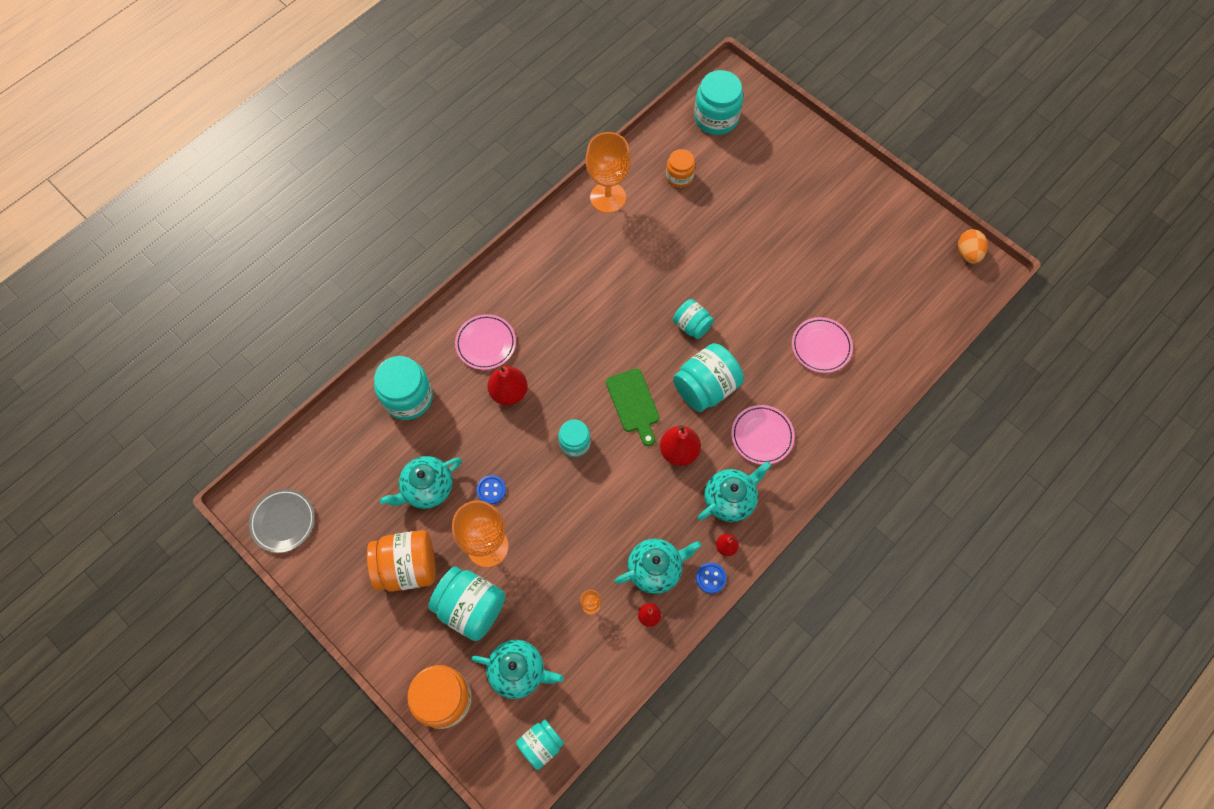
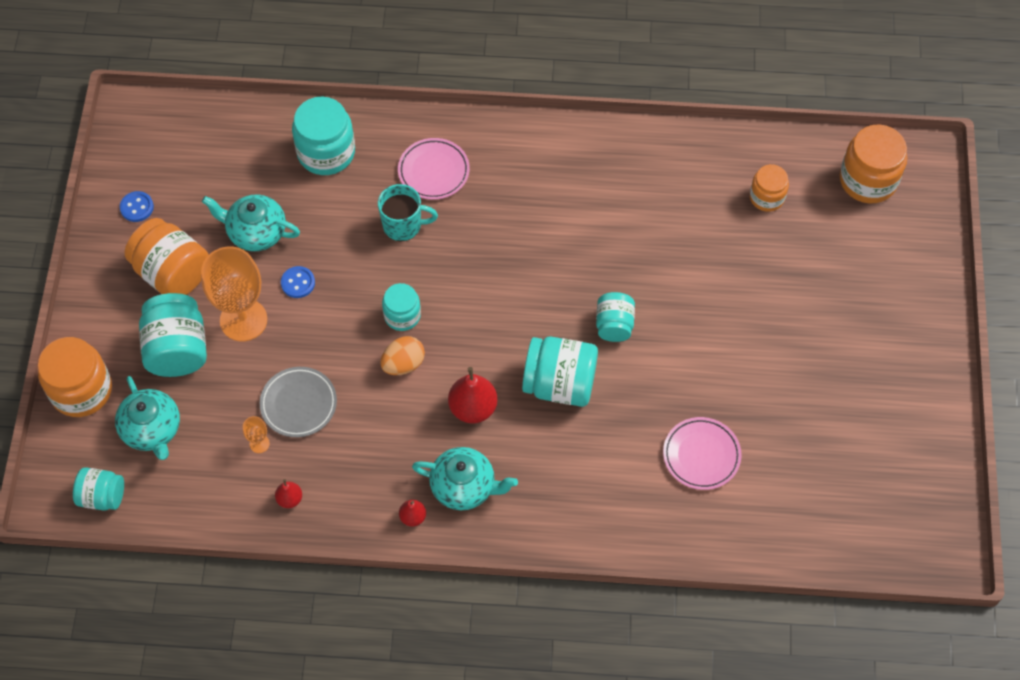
camera: 50 degrees right, 5 degrees down
(283, 521) = (133, 151): grey plate -> grey plate (298, 404)
(509, 392) = (403, 225): red pear -> turquoise mug
(608, 197) = (681, 155): orange goblet -> none
(633, 404) = (486, 335): green cutting board -> none
(655, 569) = (339, 472): turquoise teapot -> none
(710, 578) = (370, 525): blue button -> blue button (137, 207)
(716, 118) = (868, 180): turquoise jar -> orange jar
(762, 436) = (554, 469): pink plate -> none
(967, 253) = (948, 522): orange egg -> orange egg (403, 364)

